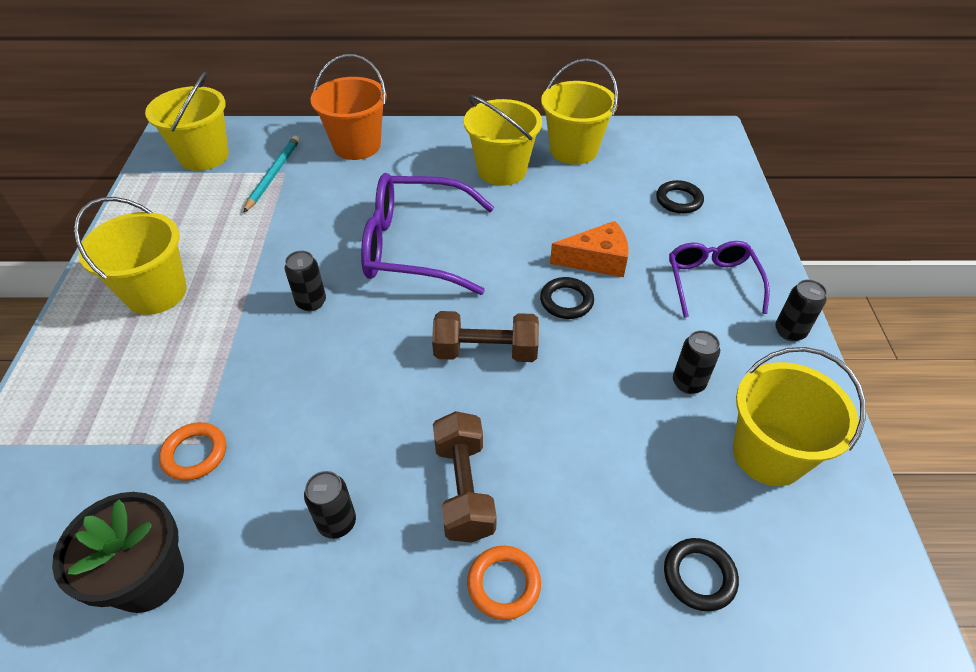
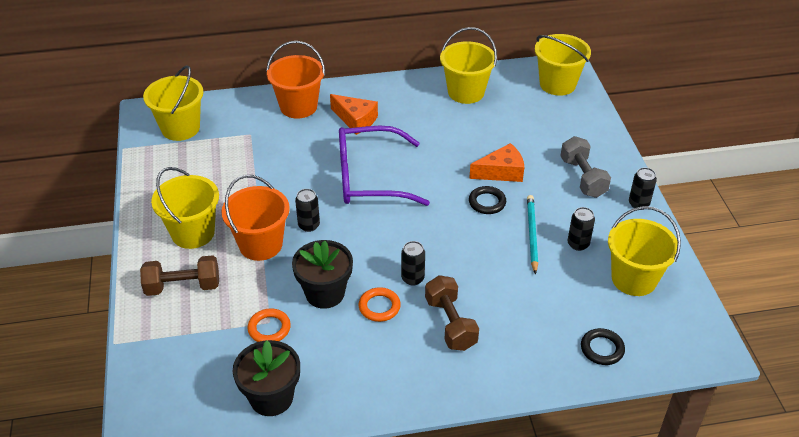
camera: 10 degrees left, 5 degrees down
(236, 321) = (260, 244): none -> orange bucket
(273, 174) = (242, 137): turquoise pencil -> turquoise pencil (532, 234)
(295, 408) = (325, 293): none -> black flower pot
(337, 522) = (377, 353): black can -> black can (412, 278)
(422, 169) = (356, 120): none -> orange cheese
(486, 351) = (441, 242): brown dumbbell -> brown dumbbell (183, 286)
(502, 170) = (416, 114): yellow bucket -> yellow bucket (557, 84)
(504, 584) = (489, 369): orange ring -> orange ring (379, 307)
(678, 200) = (550, 122): black ring -> none
(711, 282) = (583, 178): purple glasses -> grey dumbbell

